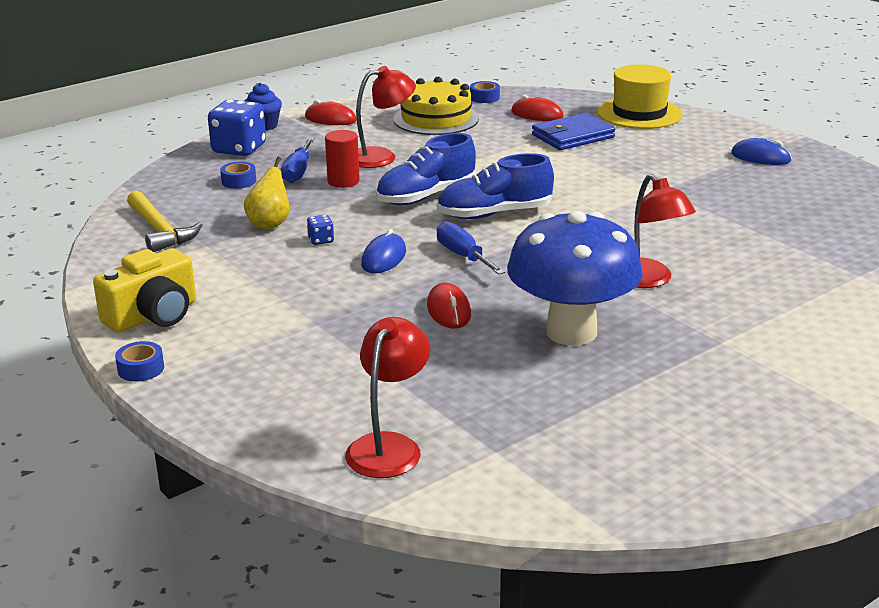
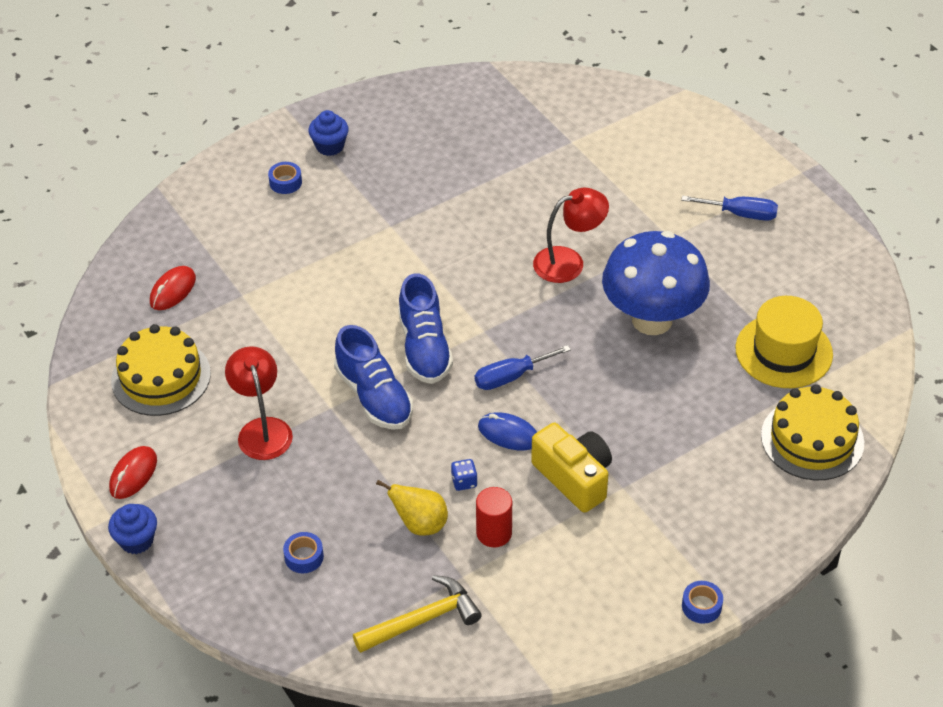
camera: 85 degrees left, 20 degrees up
(153, 316) = (607, 606): yellow camera -> yellow camera (574, 477)
(239, 149) = (207, 562): blue dice -> none
(298, 172) = (288, 503): blue screwdriver -> blue screwdriver (740, 214)
(343, 181) = (323, 463): red cylinder -> red cylinder (494, 533)
(389, 446) = (812, 439): red lamp -> yellow cake
(448, 310) = (611, 393): red mouse -> none
(484, 97) = (105, 330): blue tape -> blue tape (285, 182)
(572, 136) = (243, 269): blue wallet -> none
(639, 113) = (193, 210): yellow hat -> yellow hat (783, 351)
(760, 157) = (330, 146): blue mouse -> blue cupcake

